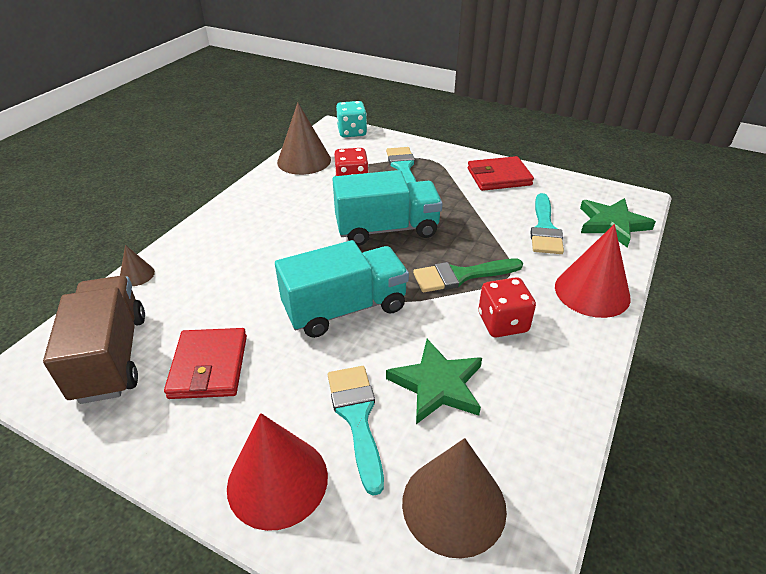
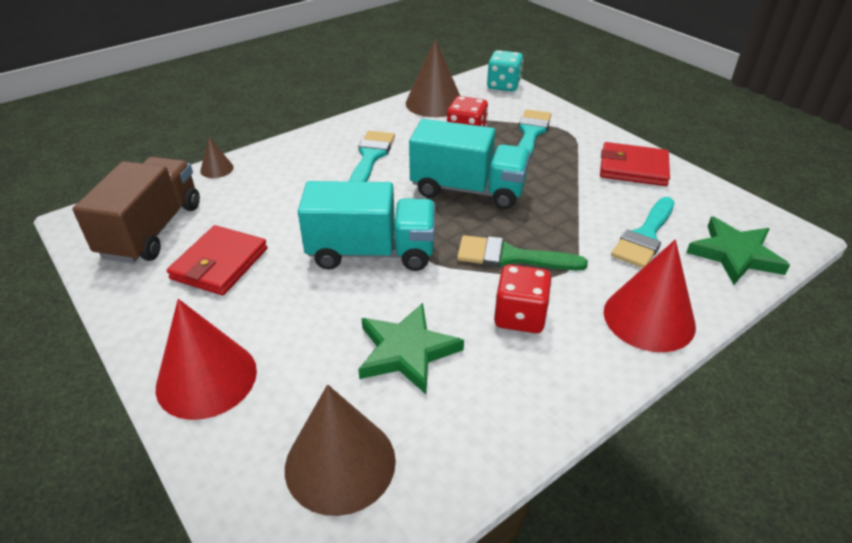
camera: 25 degrees right, 0 degrees up
(357, 417) = (311, 352): turquoise brush -> turquoise brush (371, 157)

